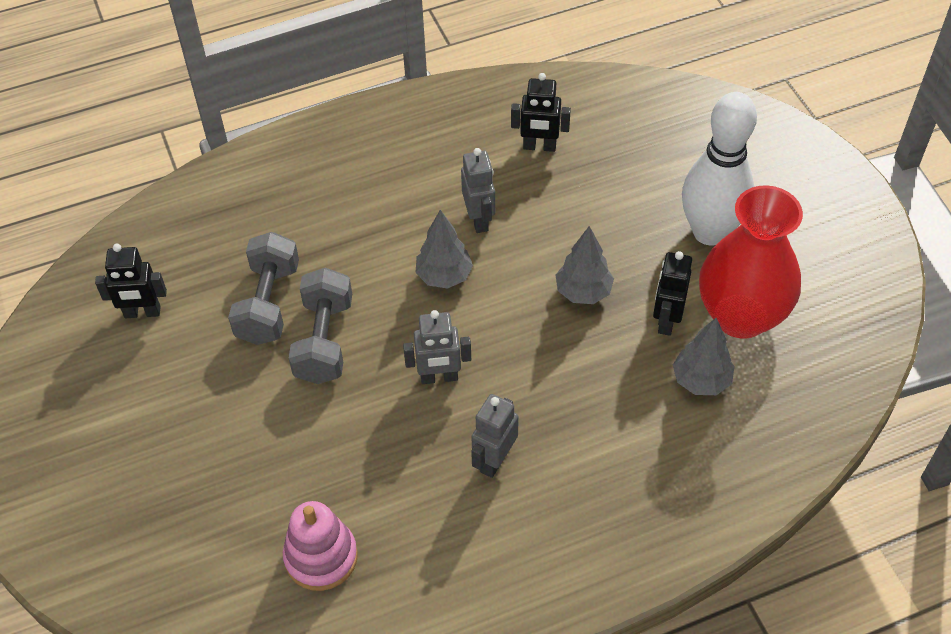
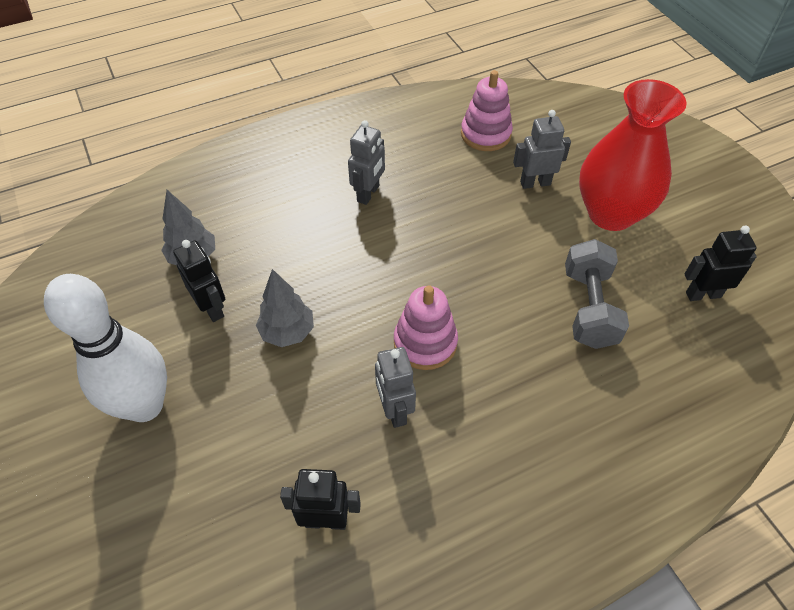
camera: 175 degrees right, 0 degrees up
(324, 341) = (526, 276): grey dumbbell -> none
(439, 377) = (418, 250): grey robot -> grey robot (535, 183)
(444, 276) = (425, 343): grey tree -> pink stacking toy
(666, 320) = (212, 308): black robot -> black robot turned 45 degrees counterclockwise
(740, 316) = (140, 315): red vase -> red vase (611, 213)

